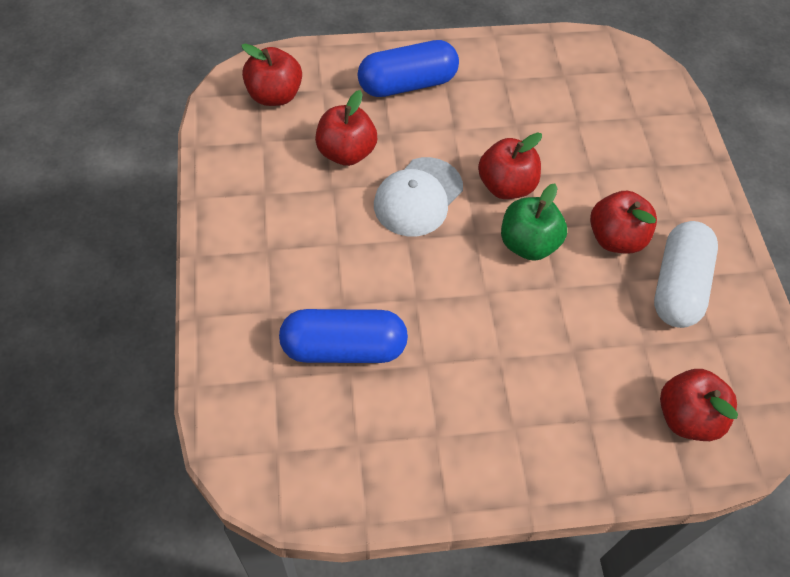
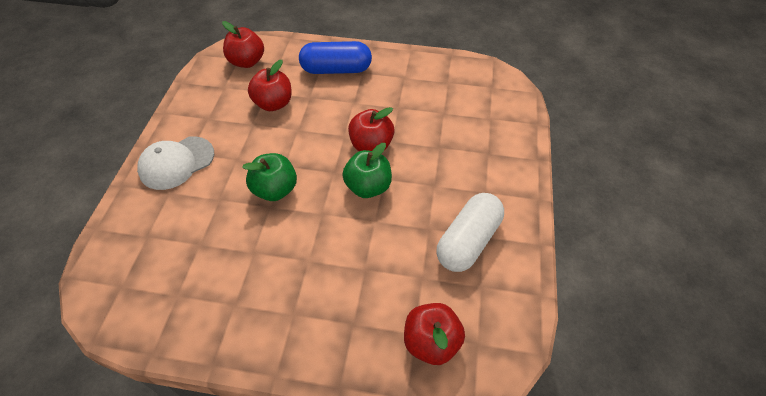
camera: 20 degrees right, 5 degrees down
(344, 347) = (203, 227): blue capsule -> none
(411, 275) = (275, 190): none -> green apple
(418, 197) = (306, 140): white cap -> white cap (176, 163)
(615, 238) = (435, 197): red apple -> none

